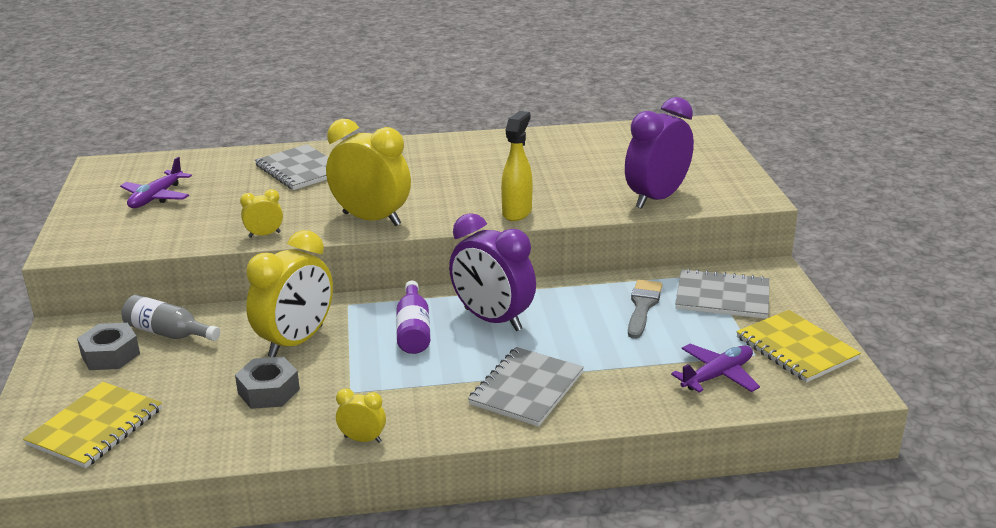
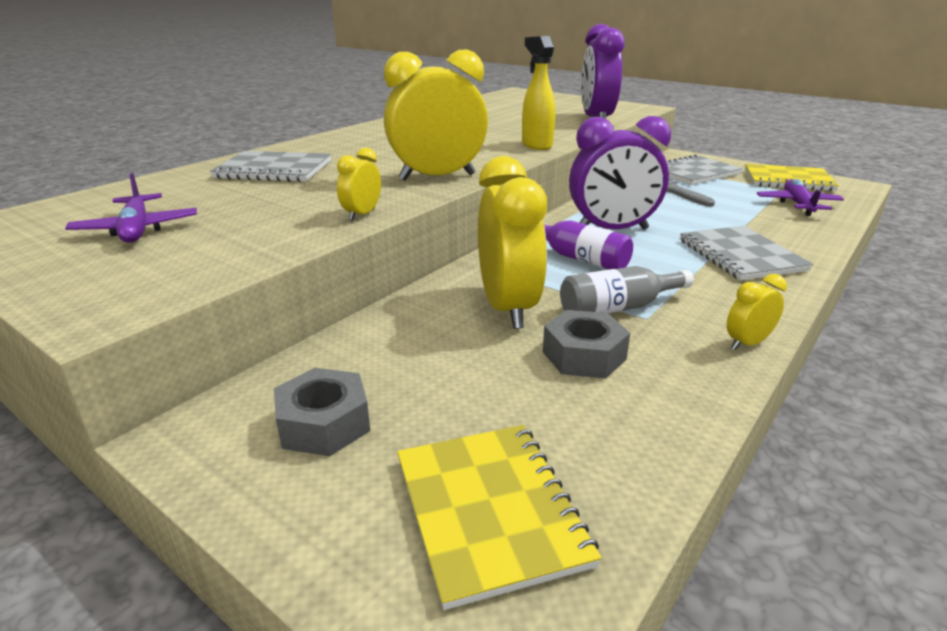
camera: 45 degrees left, 0 degrees up
(168, 333) = (353, 366): grey bottle -> grey bottle (618, 308)

